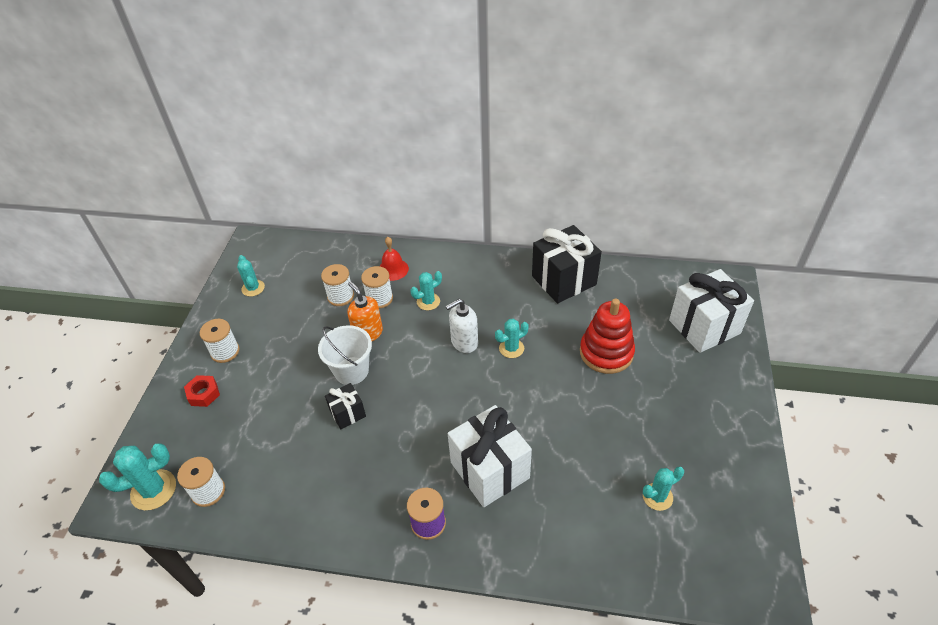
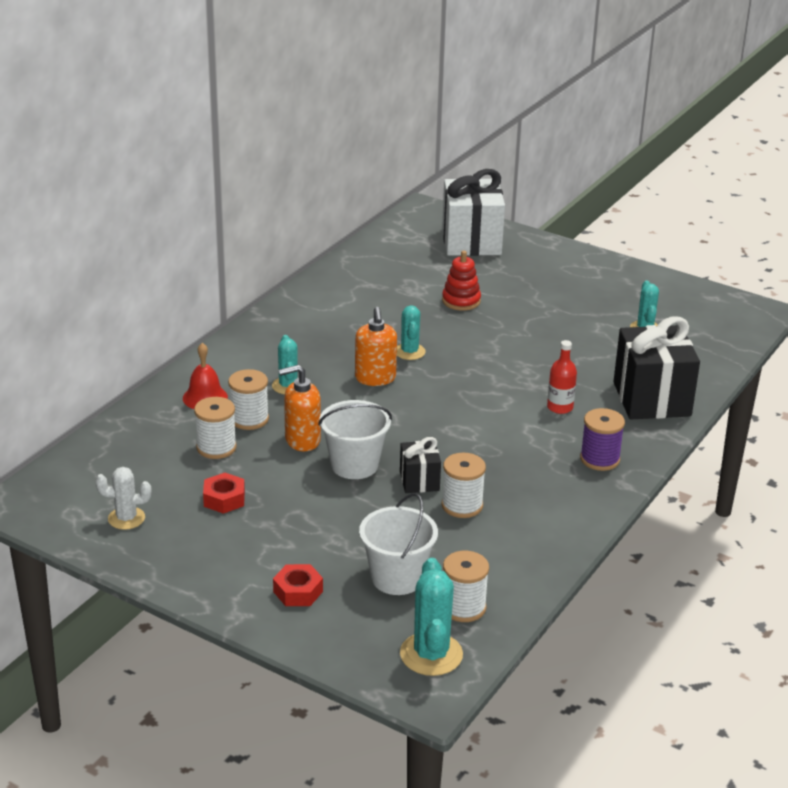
camera: 70 degrees left, 15 degrees down
(225, 351) = (233, 562): white spool -> white spool (462, 505)
(231, 441) = (397, 578): none -> white bucket
(253, 288) = (126, 518): turquoise cactus -> white cactus
(287, 322) = (224, 499): none -> red nut
(464, 342) = (375, 378): white soap dispenser -> orange soap dispenser
(489, 470) = (560, 407): white gift -> red bottle
(563, 280) = (337, 293): black gift -> black gift (651, 399)
(606, 352) = (461, 301): red stacking toy -> red stacking toy, size x0.62

